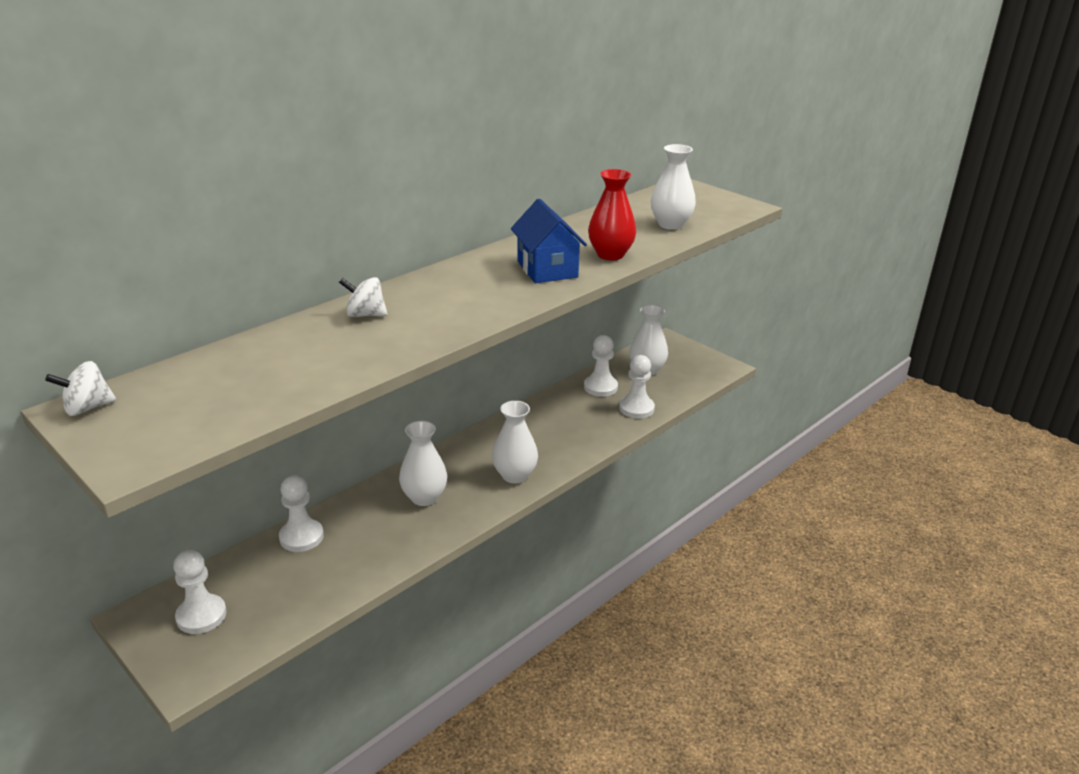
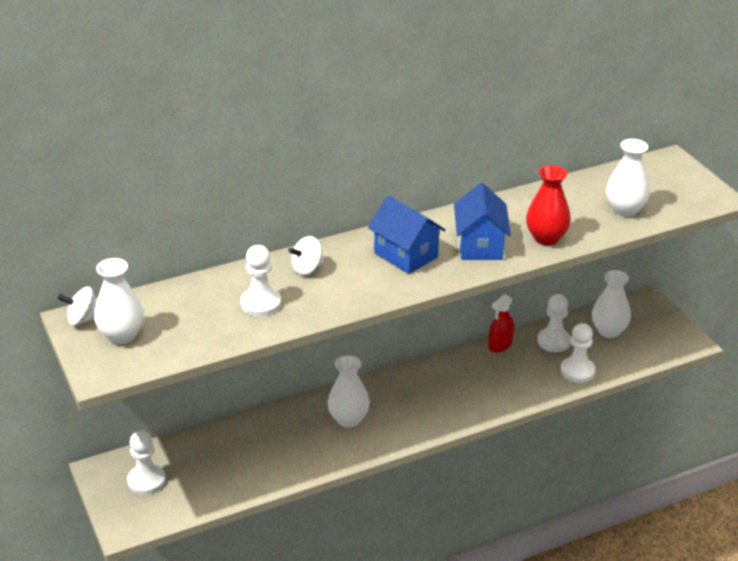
camera: 20 degrees right, 5 degrees up
(301, 537) = (238, 432): white pawn -> white pawn (261, 303)
(365, 315) = (307, 269): white spinning top -> white spinning top turned 60 degrees counterclockwise
(472, 287) = (406, 255): none -> blue house
(514, 475) = (434, 415): white vase -> white vase (122, 335)
(551, 399) = (500, 345): none -> red spray bottle

